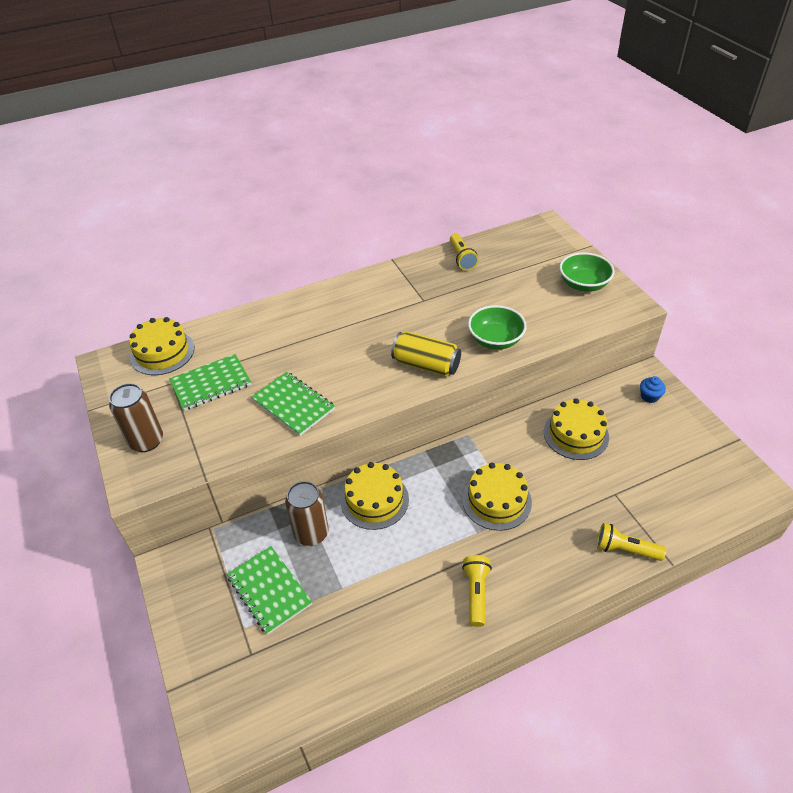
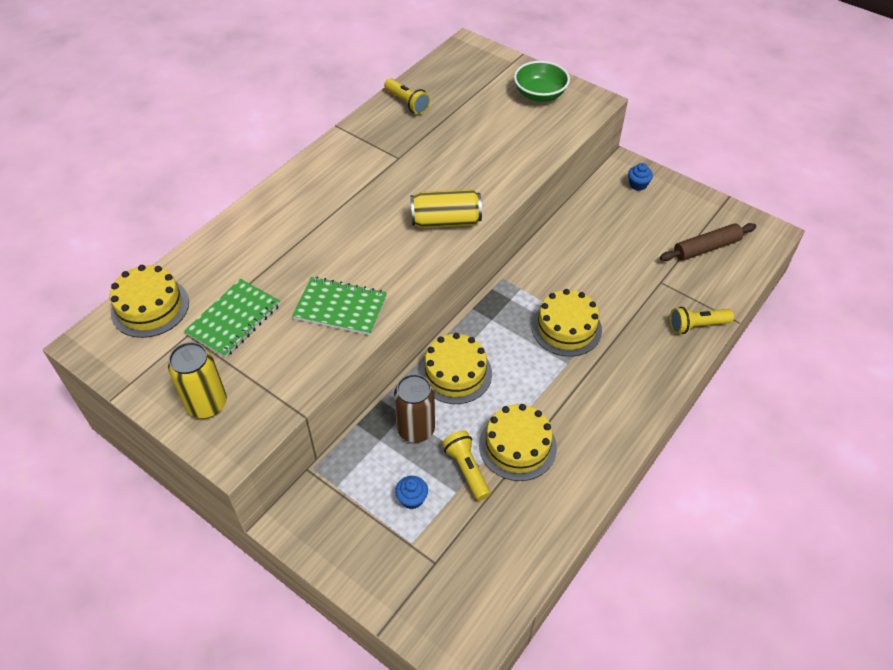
camera: 30 degrees left, 5 degrees up
(146, 441) = (207, 404): brown can -> yellow can
(269, 590) = (412, 499): green notebook -> blue cupcake
(476, 593) = (600, 416): yellow flashlight -> yellow flashlight (467, 469)
(495, 340) = (495, 174): green bowl -> none
(576, 434) = (597, 241): yellow cake -> yellow cake (517, 446)
(682, 479) = (706, 248): none -> brown rolling pin

